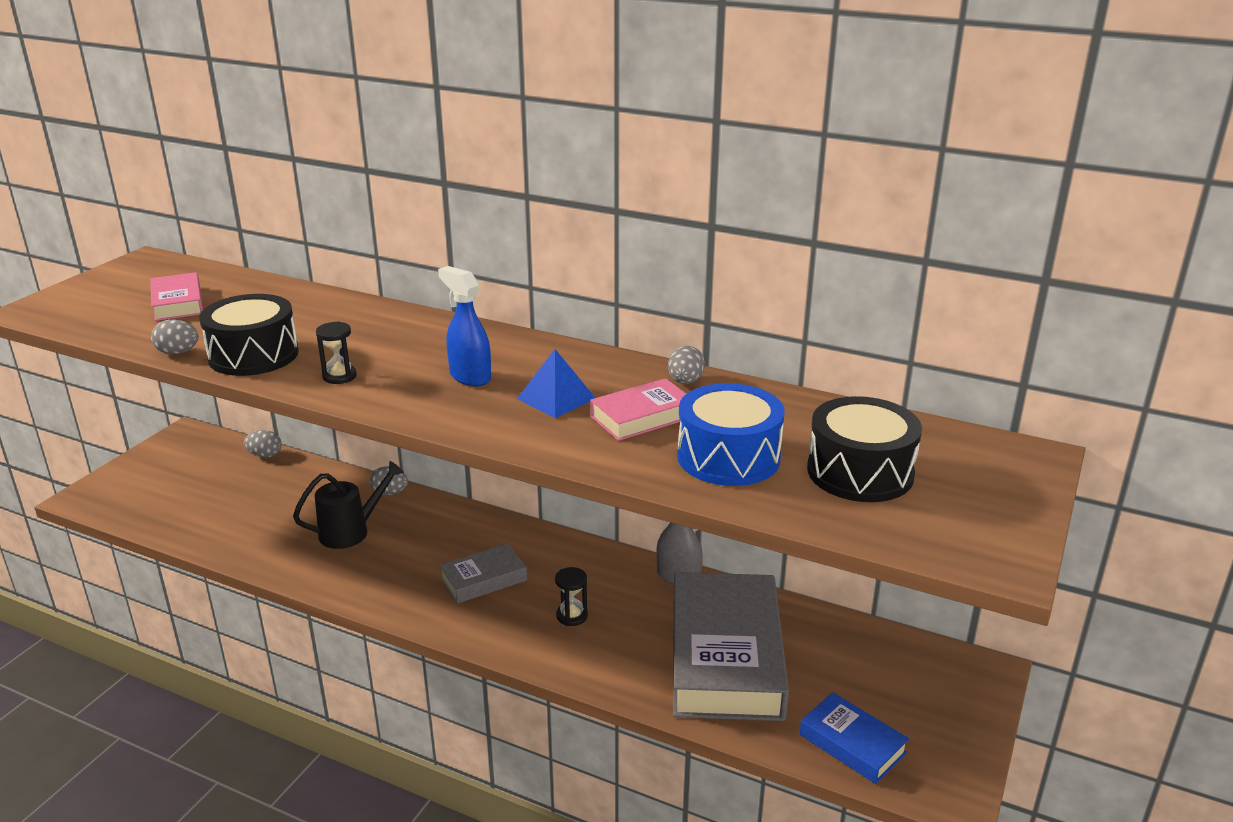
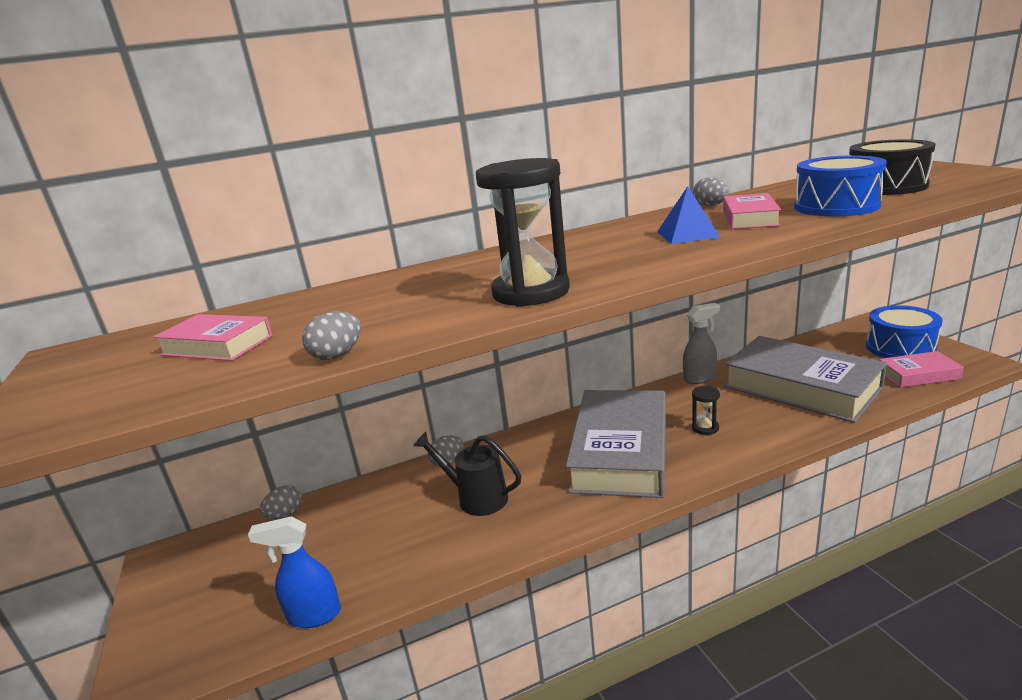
camera: 45 degrees left, 5 degrees down
(253, 355) = (418, 321): black drum -> none
(339, 376) = (531, 292): black hourglass -> black hourglass, size x2.19
(351, 531) = (475, 497): black watering can -> black watering can turned 75 degrees counterclockwise
(470, 377) = (610, 253): blue spray bottle -> blue spray bottle (313, 615)
(483, 579) = (620, 451): grey book -> grey book, size x2.07
(852, 743) = (918, 375): blue book -> pink book
(925, 712) = (900, 347): none -> blue drum

